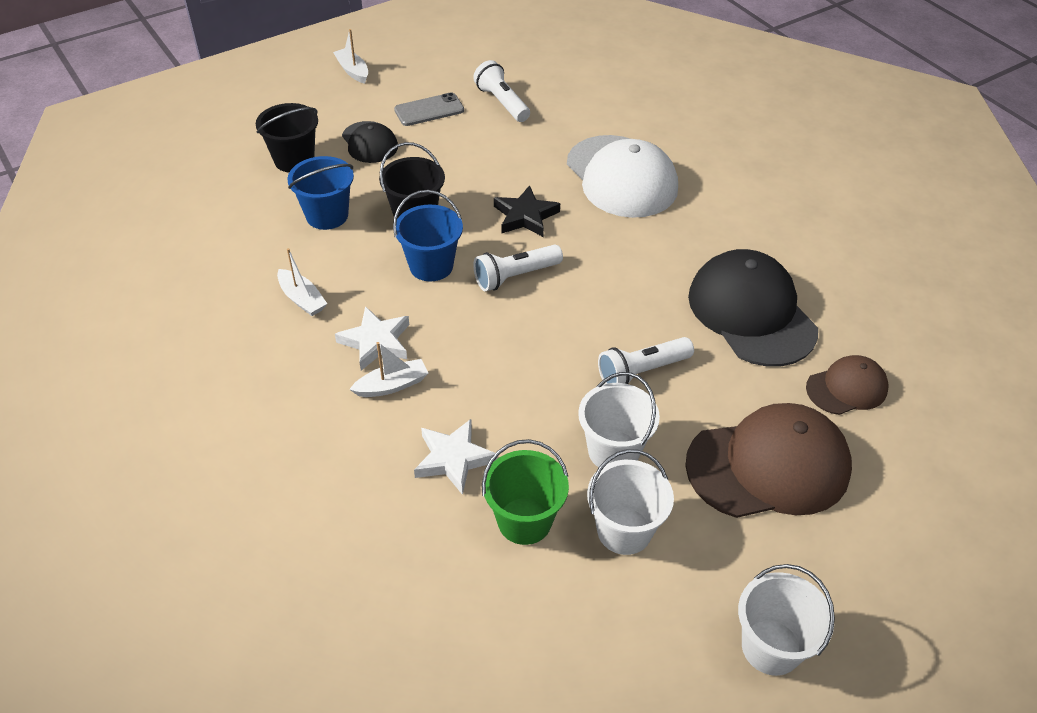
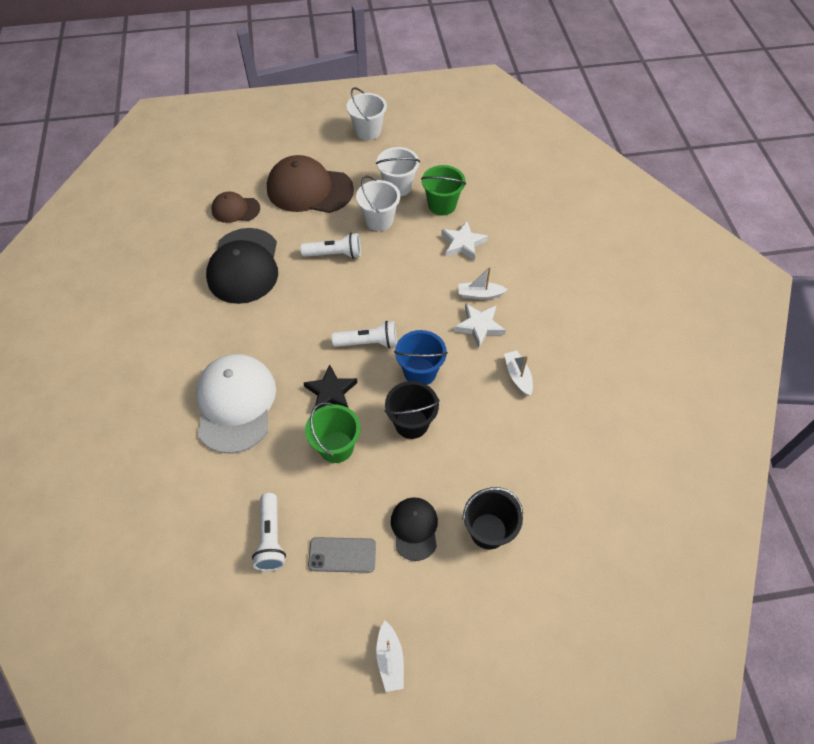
camera: 155 degrees left, 10 degrees up
(327, 215) = (478, 450): blue bucket -> none
(486, 175) = (336, 447): none -> green bucket

